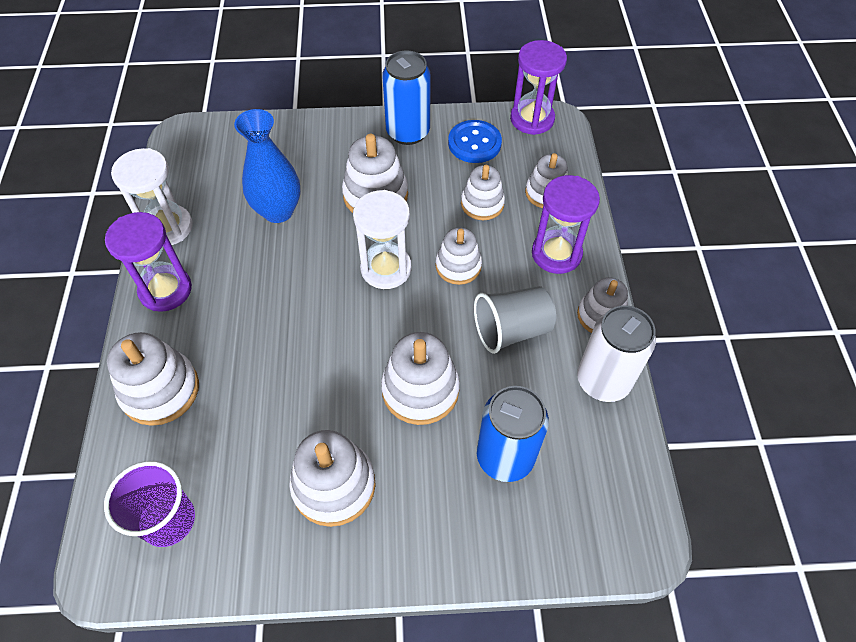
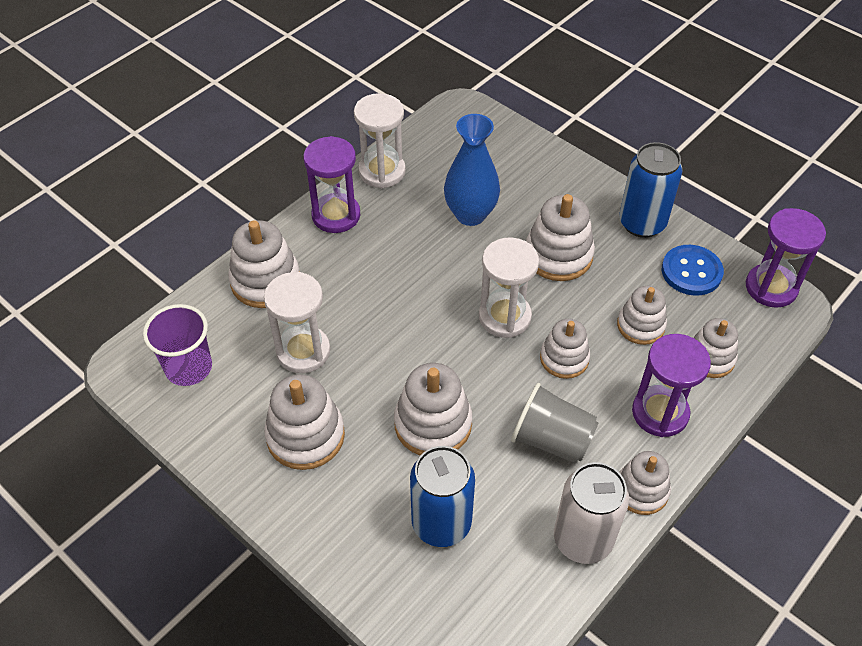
camera: 45 degrees right, 5 degrees down
(258, 420) = (303, 351): none -> white hourglass

